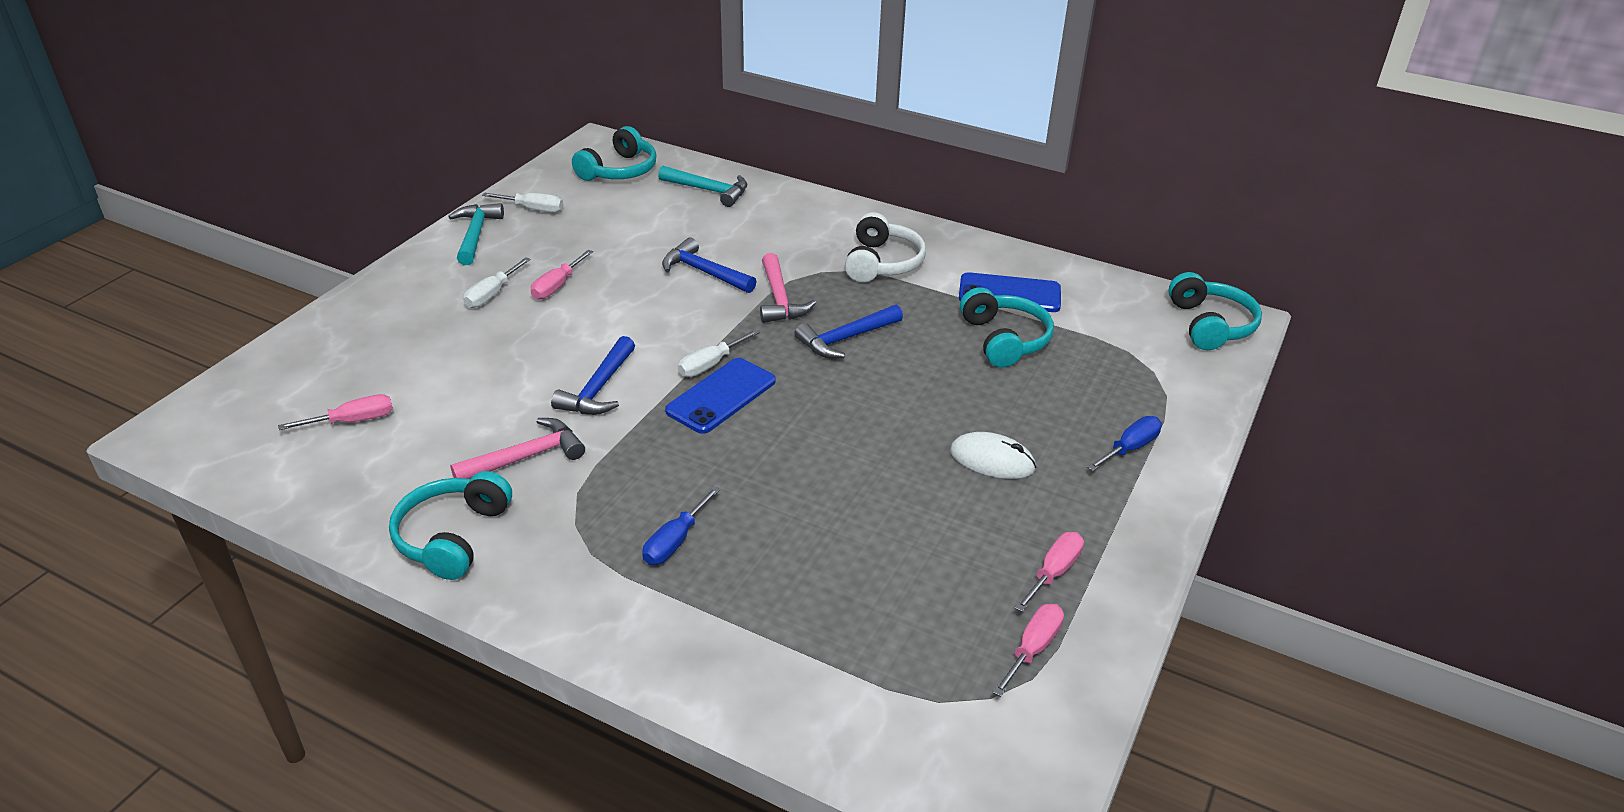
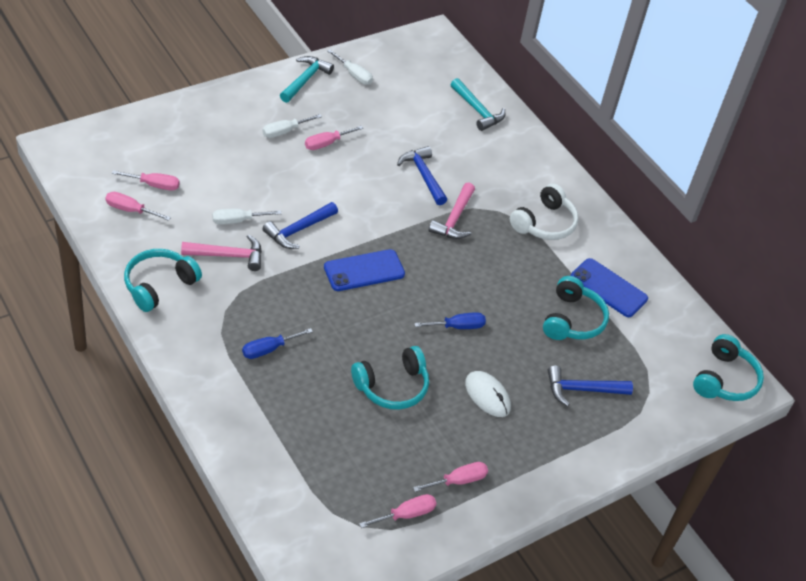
camera: 25 degrees right, 10 degrees up
(338, 464) = (130, 210): none -> pink screwdriver
(619, 170) = (431, 66): turquoise headphones -> turquoise headphones (392, 386)
(710, 365) = (374, 246): white screwdriver -> white screwdriver (237, 221)
(846, 339) = (471, 268): blue hammer -> blue hammer (582, 389)
(1130, 448) = (580, 433): blue screwdriver -> blue screwdriver (458, 326)

